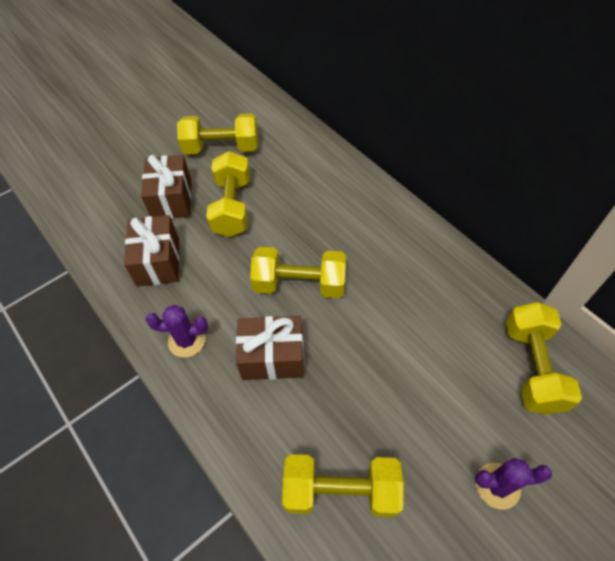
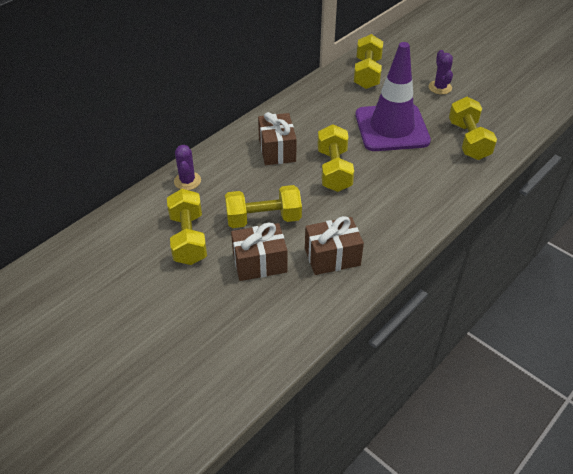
camera: 100 degrees left, 10 degrees down
(186, 340) = (399, 224): purple cactus -> purple cactus (187, 181)
(272, 357) = (397, 177): brown gift -> brown gift (277, 150)
(382, 374) = (391, 128): none -> purple traffic cone
(532, 367) = (367, 73): yellow dumbbell -> yellow dumbbell turned 75 degrees counterclockwise

